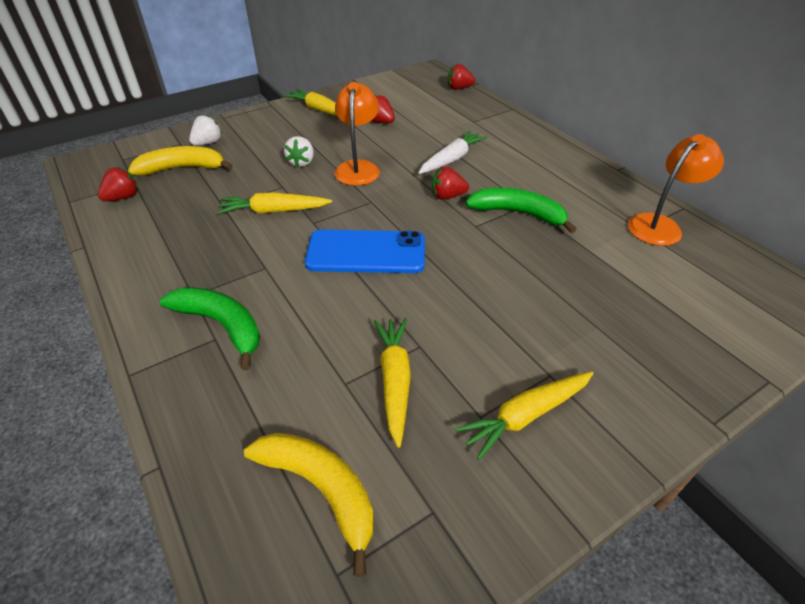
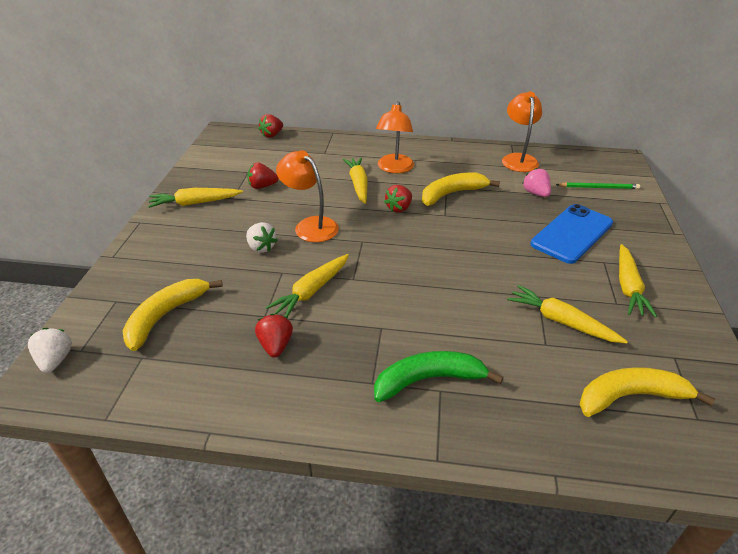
camera: 50 degrees left, 5 degrees down
(123, 197) = (158, 374): red strawberry -> red strawberry (275, 345)
(208, 143) = (145, 283): white strawberry -> white strawberry (55, 360)
(366, 252) = (420, 272): blue phone -> blue phone (572, 234)
(451, 159) = (358, 184): white carrot -> yellow carrot
(508, 163) = (394, 168): none -> orange lamp
(518, 213) = (452, 194): green banana -> yellow banana
(610, 266) = (535, 193): none -> pink strawberry
(708, 310) = (599, 187): none -> green pencil

